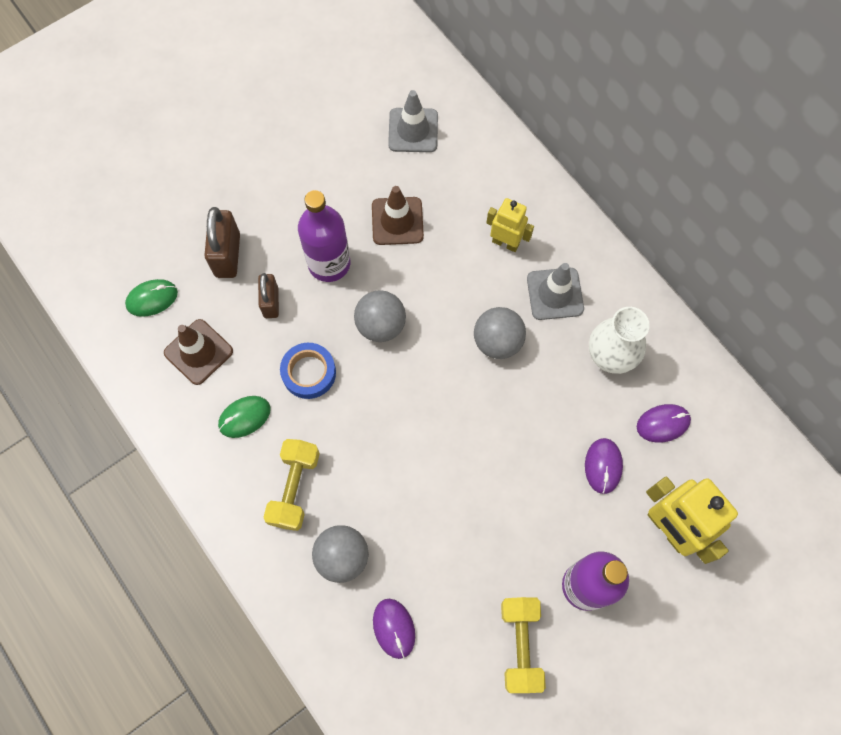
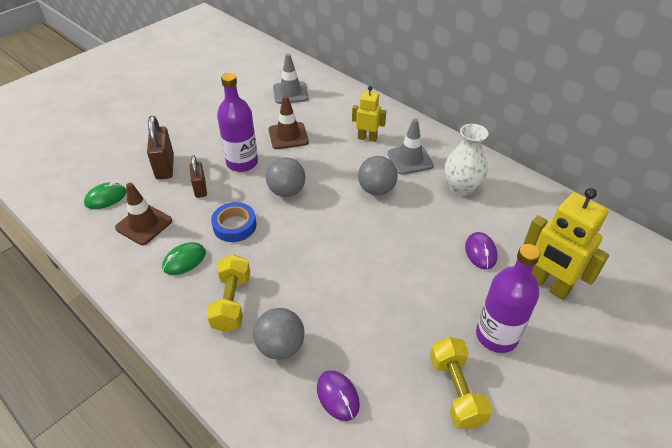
camera: 10 degrees left, 25 degrees down
(663, 423) = (515, 220): purple mouse -> none

